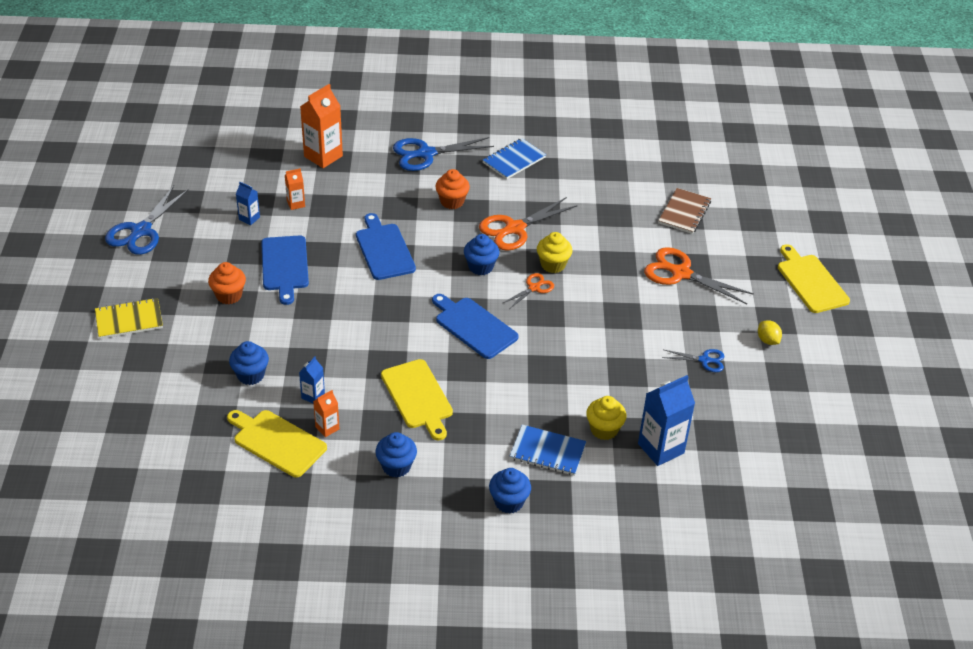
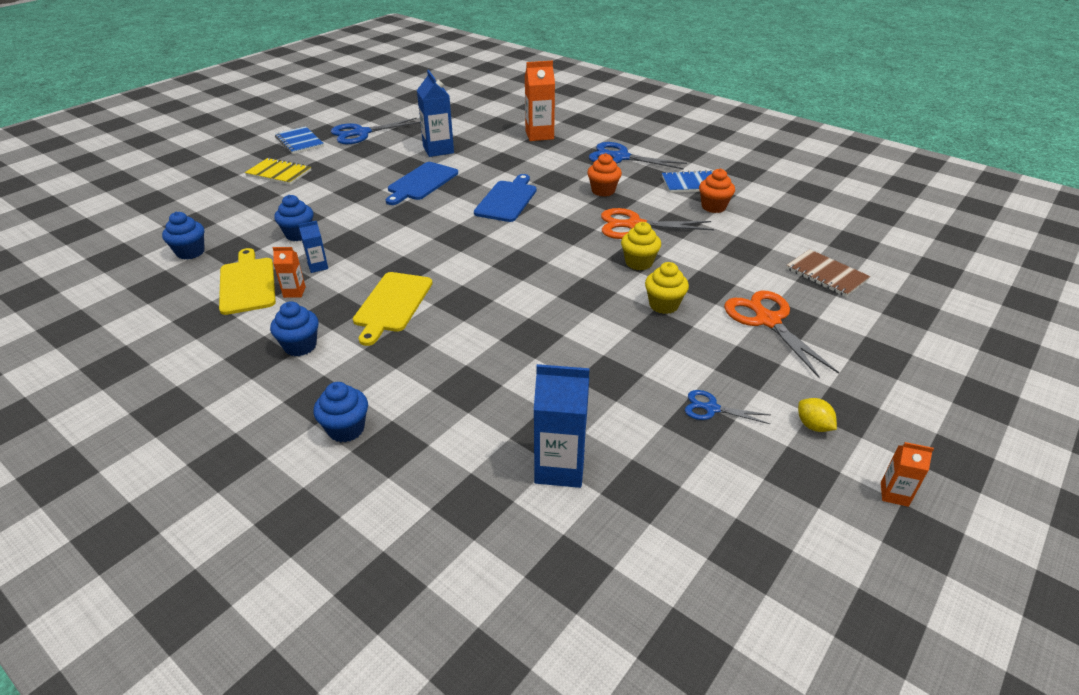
camera: 40 degrees right, 5 degrees down
(229, 295) = (359, 184): orange cupcake -> orange cupcake (713, 207)
(249, 218) = (438, 150): blue carton -> blue carton, size x1.93
(296, 204) = (481, 153): orange carton -> orange carton (894, 494)
(474, 326) = (508, 276): blue cutting board -> none
(480, 267) = (570, 239): blue cupcake -> blue cupcake (190, 252)
(534, 287) = (600, 272): orange scissors -> none
(547, 452) = (440, 405): blue notebook -> blue notebook (299, 142)
(604, 429) = (521, 416): yellow cupcake -> yellow cupcake (663, 305)
(684, 212) = (826, 275): brown notebook -> brown notebook turned 75 degrees clockwise
(705, 360) = (710, 408): blue scissors -> blue scissors turned 150 degrees clockwise
(767, 340) = (813, 426): yellow lemon -> yellow lemon turned 45 degrees counterclockwise
(810, 281) = (932, 393): yellow cutting board -> none

